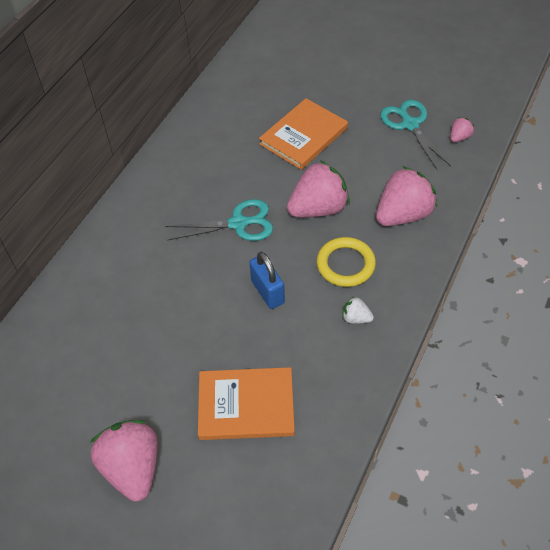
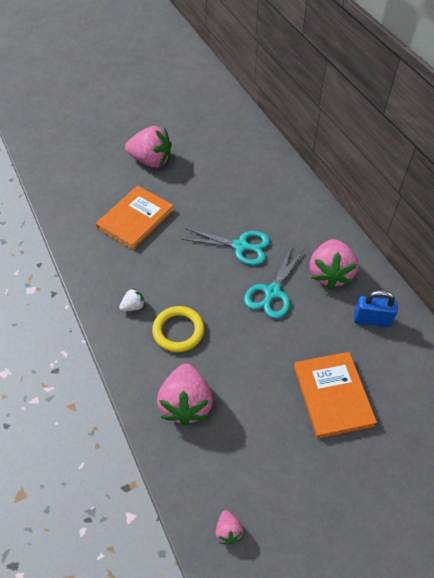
camera: 125 degrees right, 0 degrees up
(267, 292) = (199, 273): blue padlock -> blue padlock (371, 320)
(318, 208) = (243, 350): pink strawberry -> pink strawberry (330, 274)
(410, 125) = (280, 498): turquoise scissors -> turquoise scissors (240, 246)

